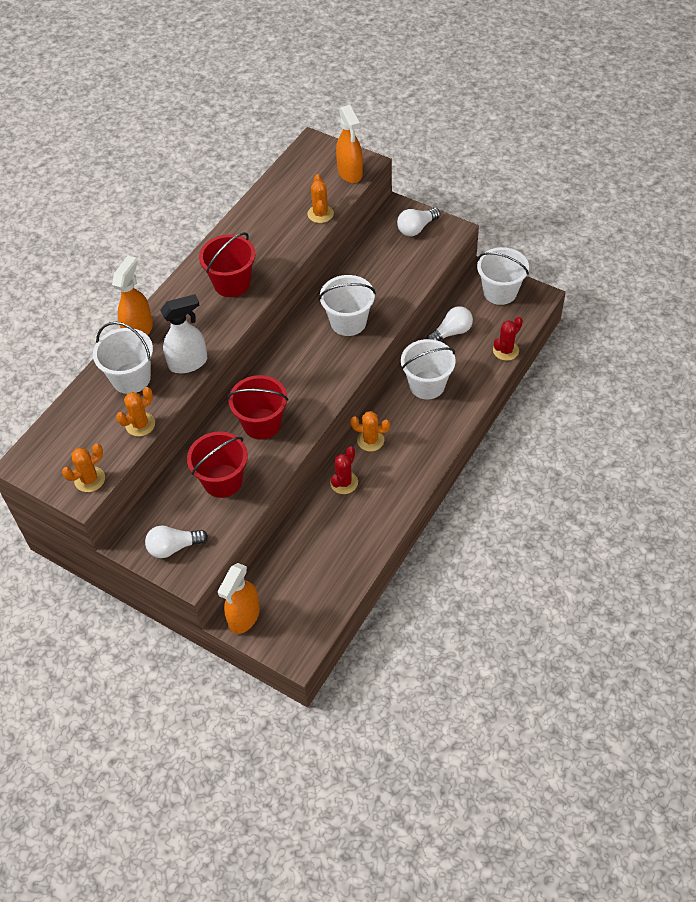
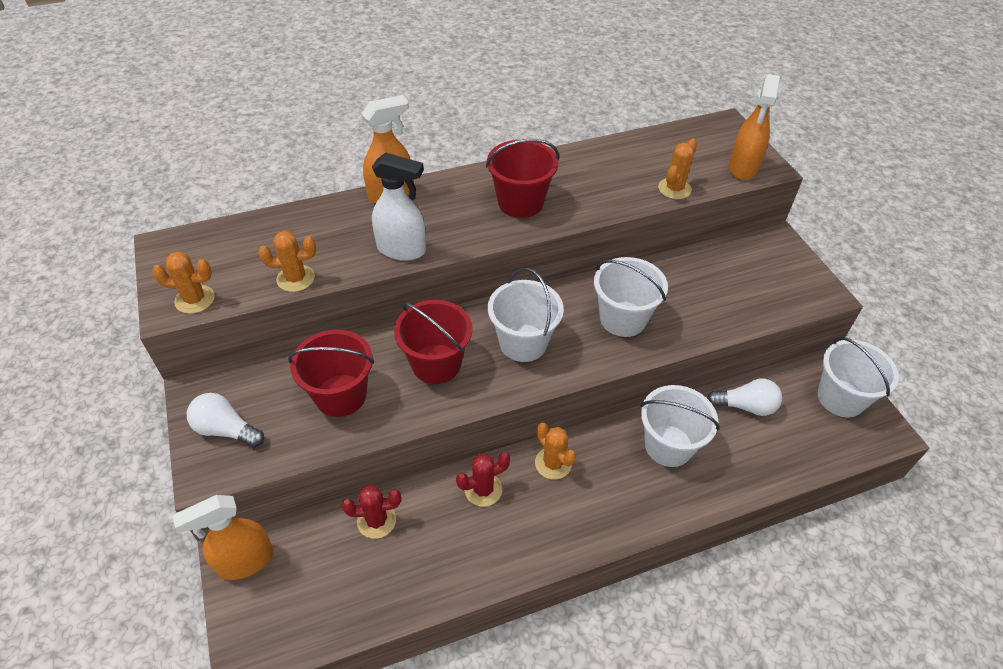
camera: 35 degrees right, 5 degrees down
(131, 378) = (337, 231): white bucket -> white bucket (523, 343)
(416, 228) = (783, 269): white light bulb -> none
(505, 350) = (796, 468): red cactus -> red cactus (376, 520)

